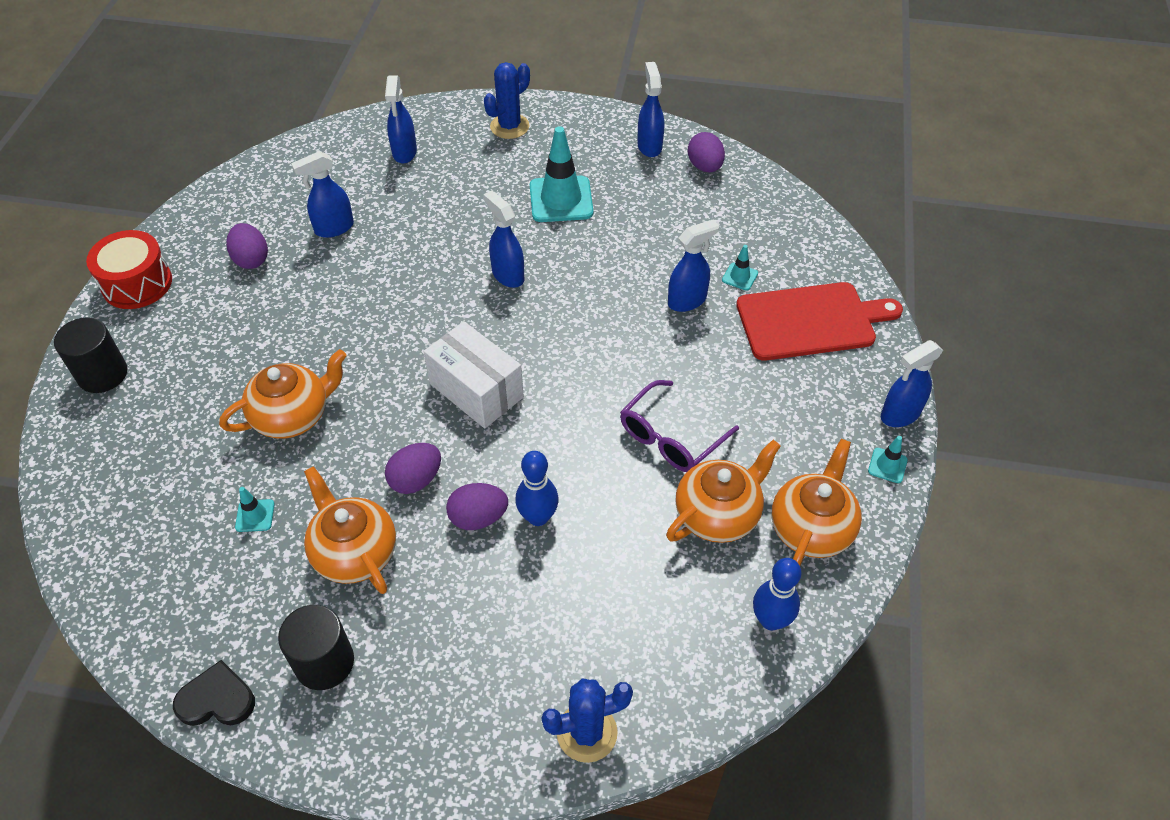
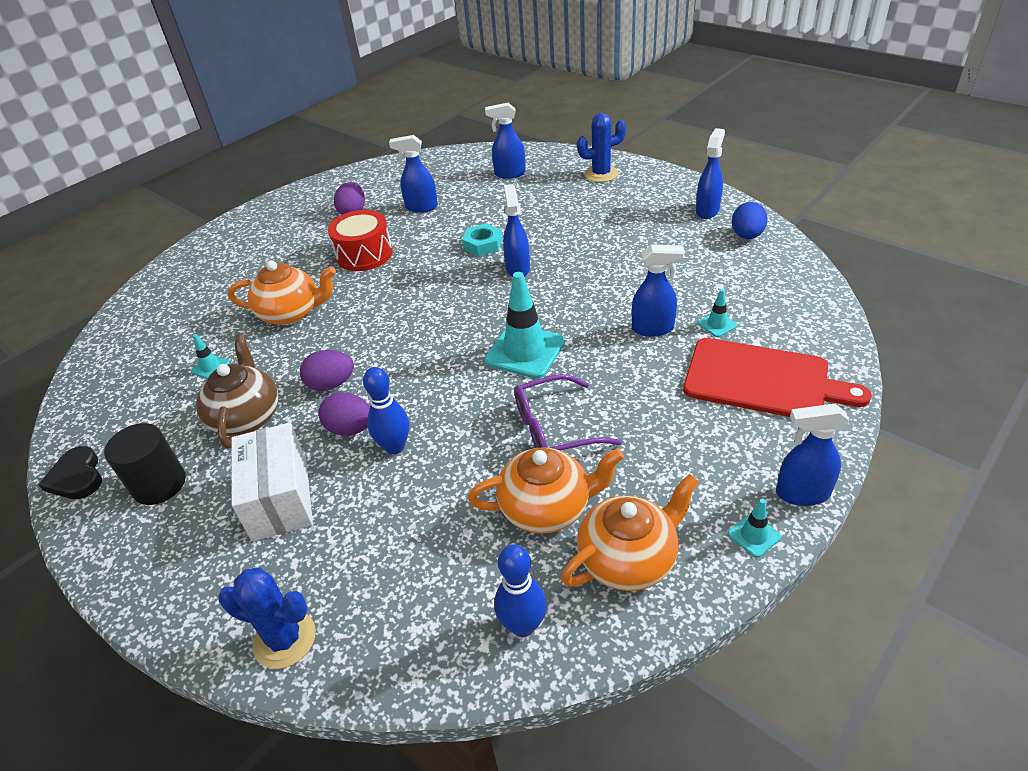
camera: 35 degrees right, 10 degrees down
(102, 374) = (208, 252): black cylinder -> none
(137, 283) = (275, 208): red drum -> red drum (364, 254)
(217, 699) = (77, 477): black heart -> black heart turned 150 degrees counterclockwise
(354, 552) = (247, 417): orange teapot -> brown teapot
(404, 153) = (509, 174): blue spray bottle -> blue spray bottle turned 60 degrees clockwise
(446, 257) = (483, 244): none -> turquoise nut
(476, 390) = (427, 339): white box -> white box (280, 498)
(561, 199) = (602, 229): turquoise traffic cone -> turquoise traffic cone (525, 351)
(705, 167) = (747, 236): purple egg -> blue egg

